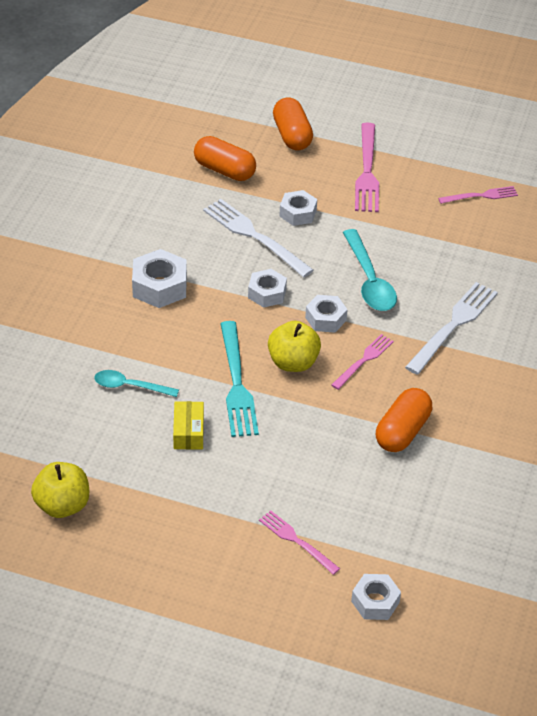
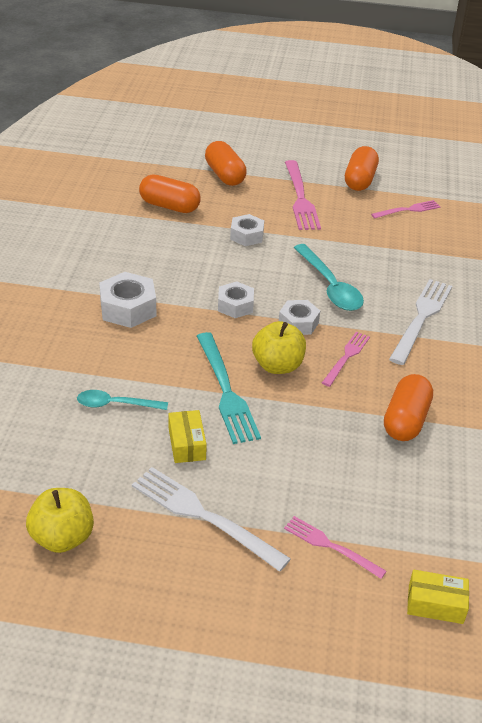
camera: 10 degrees left, 5 degrees down
(253, 235) = (210, 257): white fork -> white fork (202, 515)
(375, 602) = (435, 604): white nut -> yellow box
(439, 153) = (360, 180): none -> orange capsule

